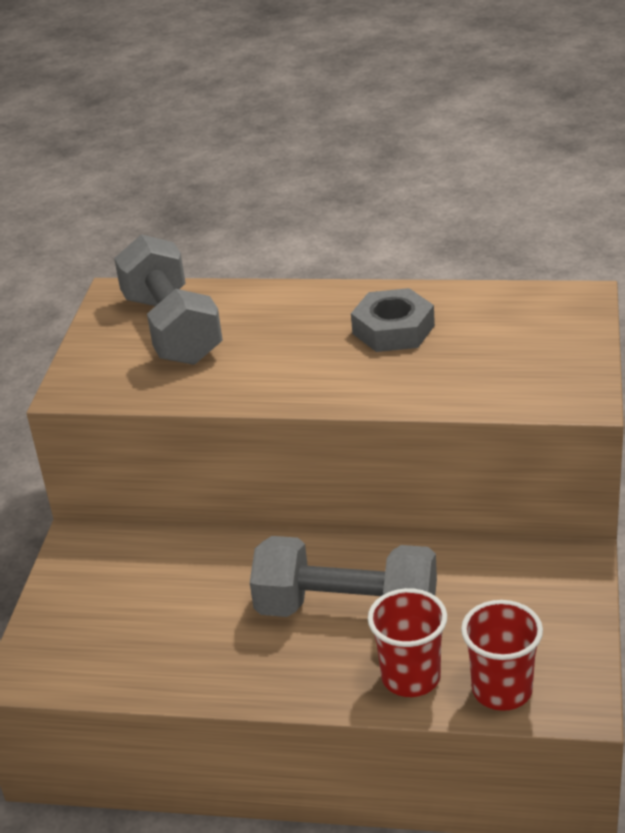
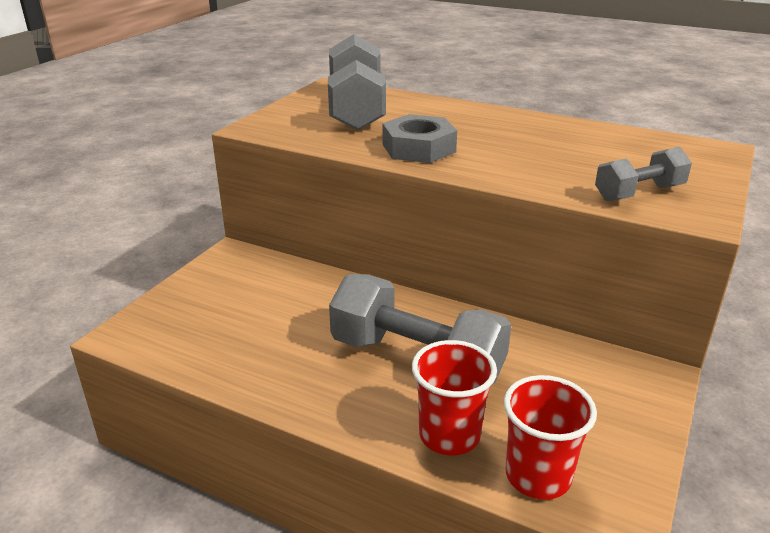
camera: 15 degrees right, 5 degrees down
(393, 329) = (535, 139): grey nut -> grey nut (418, 148)
(520, 384) = (639, 193): none -> grey dumbbell

